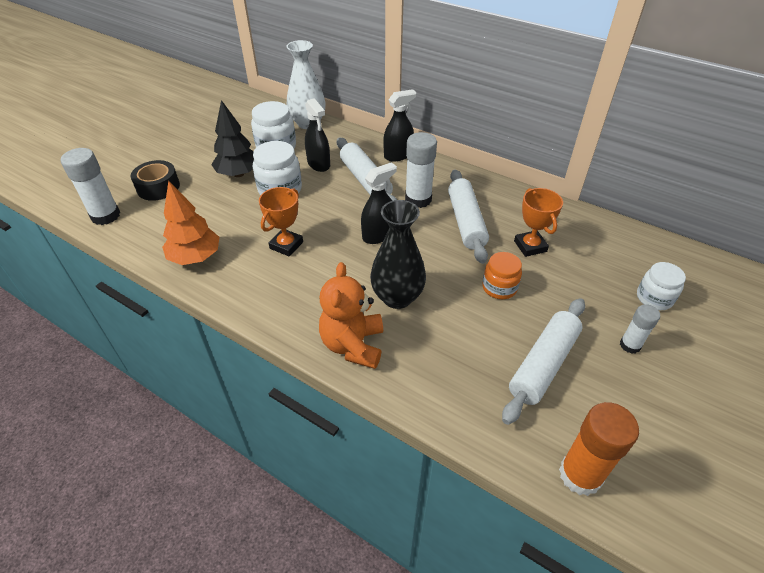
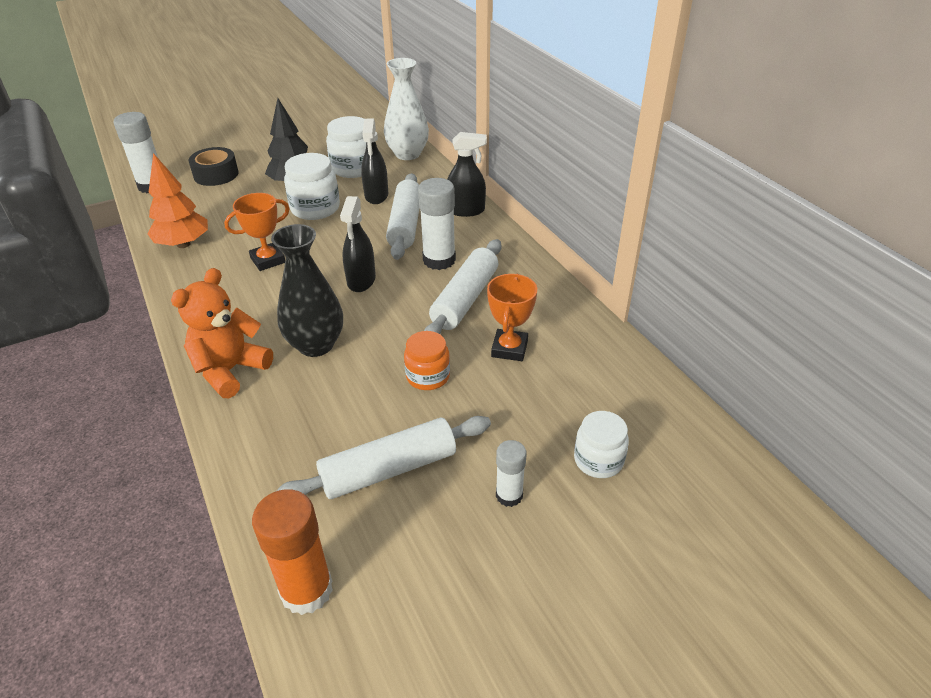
camera: 30 degrees right, 5 degrees down
(378, 235) = (361, 281): black spray bottle -> black spray bottle turned 105 degrees clockwise

